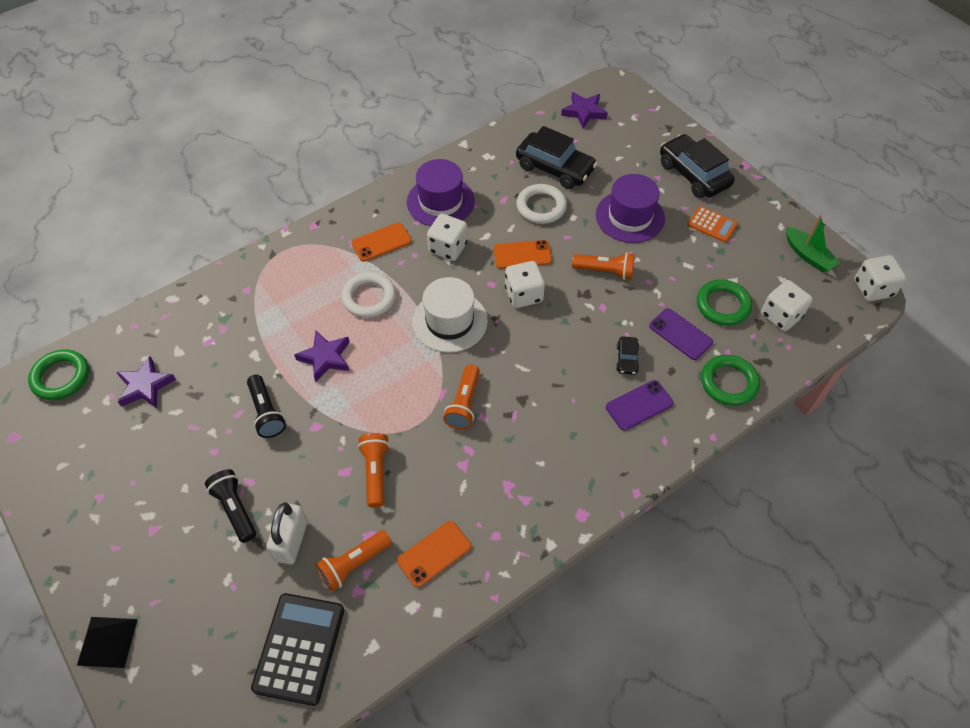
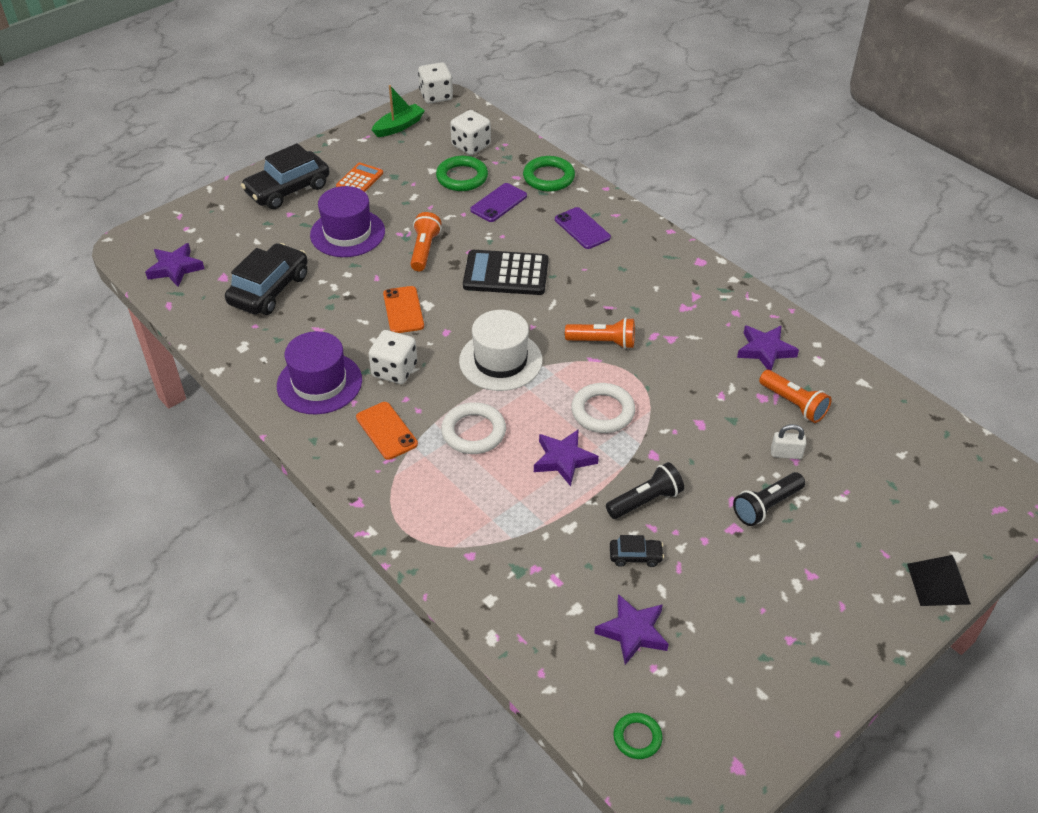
camera: 95 degrees left, 10 degrees down
(61, 377) = (637, 737): green ring -> green ring, size x0.61
(291, 541) = (786, 454): white padlock -> white padlock, size x0.62
(299, 648) = (884, 431): black calculator -> black calculator (506, 274)
(375, 472) = (695, 400): orange flashlight -> none
(434, 553) = (765, 350): orange phone -> purple star
(523, 295) = (459, 306): white dice -> none
(541, 207) = (331, 298): white ring -> white ring (602, 411)
(627, 359) = (532, 236): black car -> black car (635, 556)

